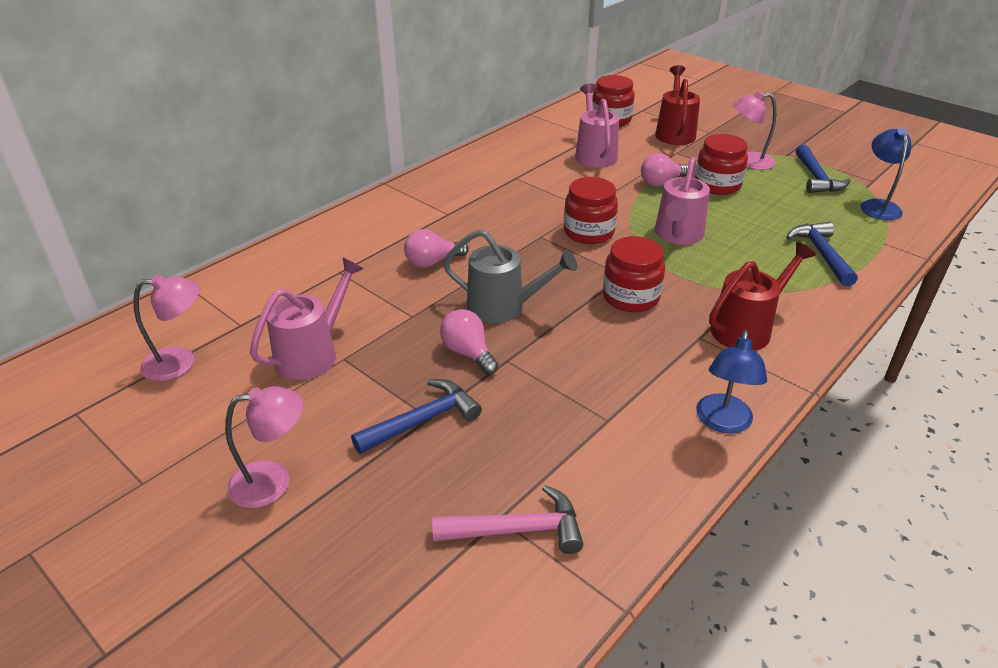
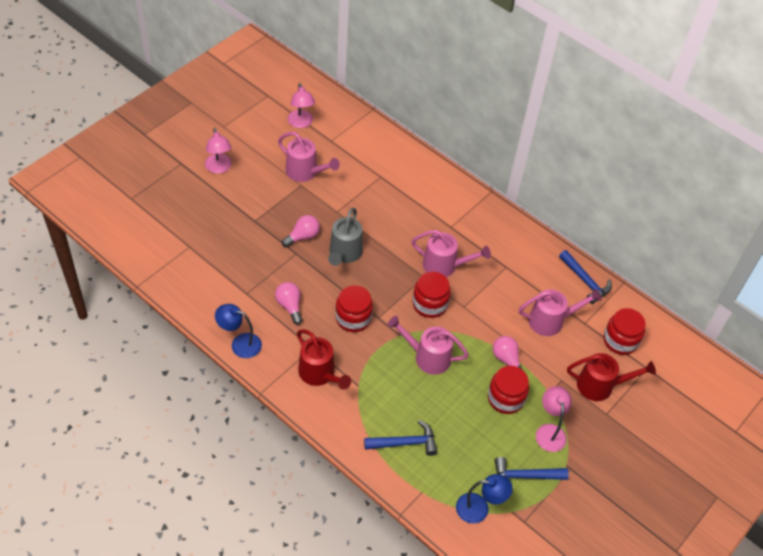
camera: 85 degrees right, 15 degrees up
(422, 421) = (252, 218): blue hammer -> blue hammer (585, 281)
(432, 262) = (391, 219): pink light bulb -> pink light bulb (290, 306)
(517, 530) = (182, 252): pink hammer -> none
(519, 220) = (444, 266): none -> pink watering can

